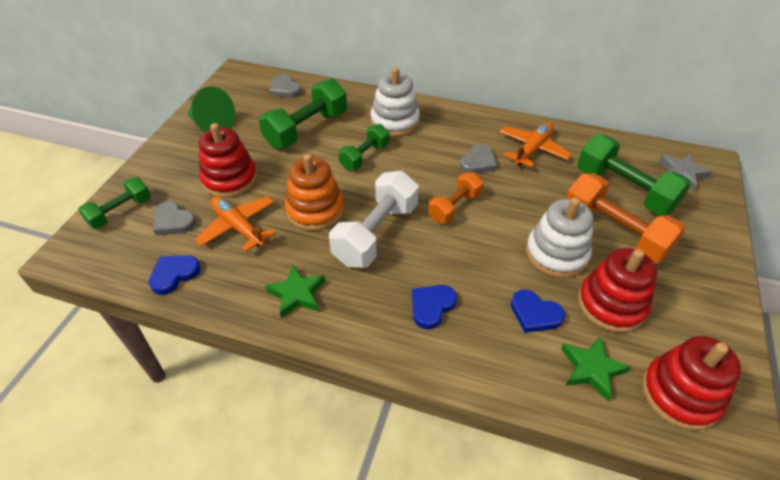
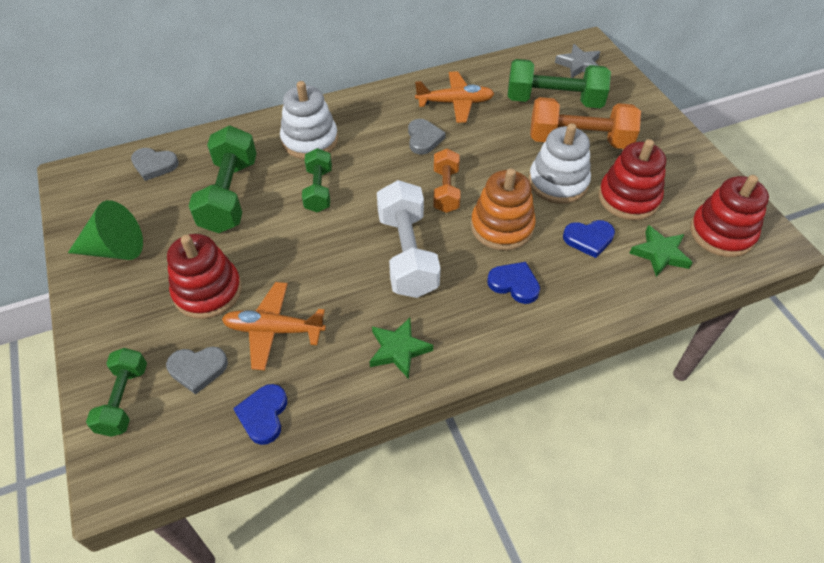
camera: 40 degrees left, 5 degrees up
(315, 210) = (330, 267): orange stacking toy -> orange stacking toy (502, 227)
(431, 306) = (514, 284): blue heart -> blue heart turned 120 degrees clockwise
(532, 149) = (455, 103): orange plane -> orange plane turned 90 degrees clockwise

